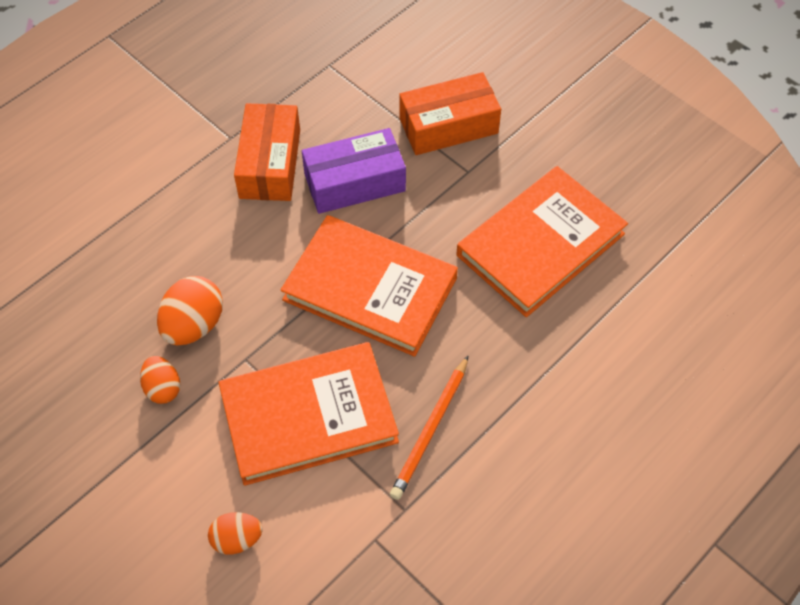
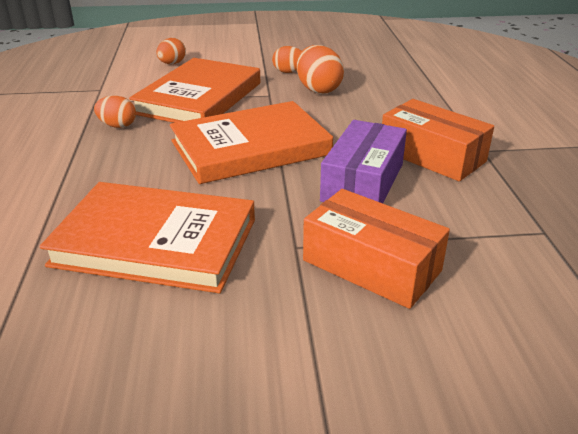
camera: 130 degrees right, 25 degrees down
(430, 430) = (117, 126): orange pencil -> orange egg
(448, 126) = (371, 265): orange box -> orange box turned 75 degrees counterclockwise
(540, 244) = (155, 242): orange book -> orange book turned 75 degrees counterclockwise

